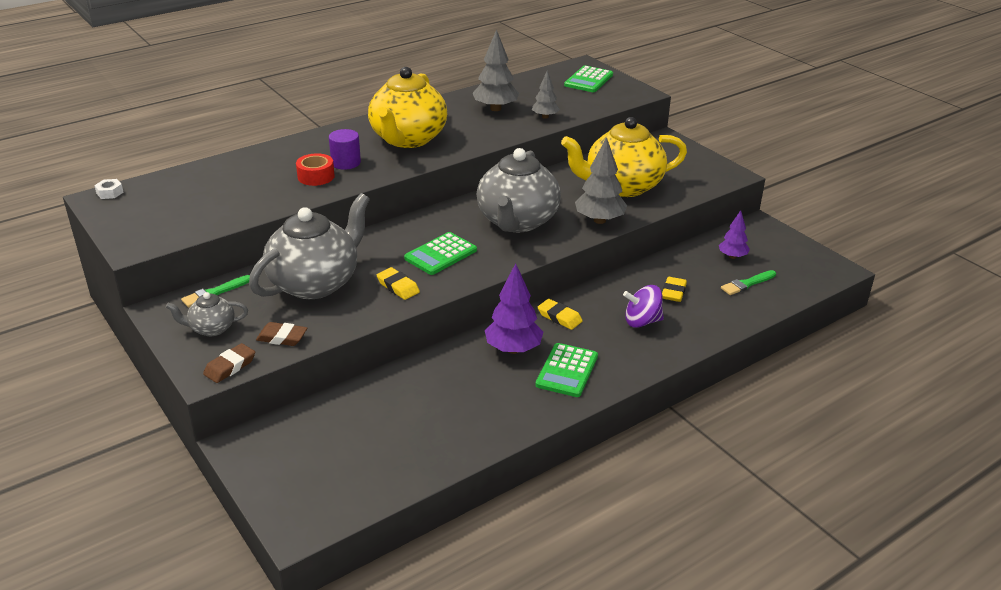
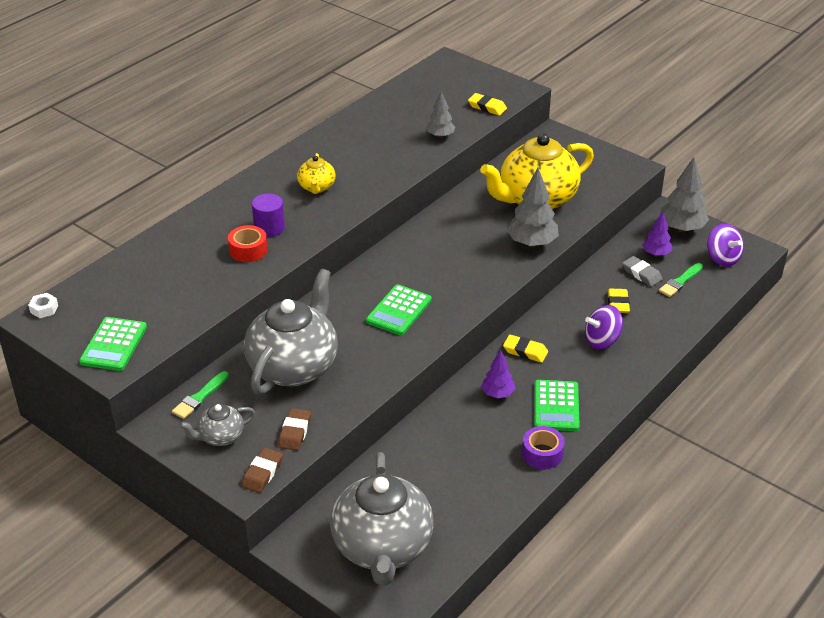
camera: 15 degrees left, 5 degrees up
(282, 337) = (295, 432): brown eraser -> brown eraser turned 75 degrees counterclockwise
(398, 287) = (376, 355): yellow eraser -> yellow eraser (487, 107)
(408, 139) = (316, 187): yellow teapot -> yellow teapot, size x0.47
(495, 109) = (385, 133): grey tree -> grey tree (681, 228)
(513, 349) = (498, 394): purple tree -> purple tree, size x0.60
(517, 222) = (454, 259): grey teapot -> grey teapot (382, 548)
(531, 411) = (542, 453): none -> purple tape
(588, 80) = (461, 81): green calculator -> green calculator (113, 345)
(709, 271) = (641, 274): none -> grey eraser
(800, 271) = (722, 258): none -> purple spinning top

